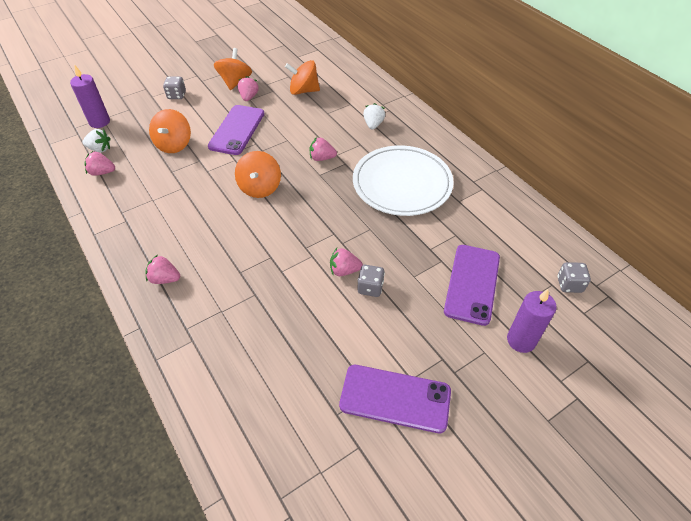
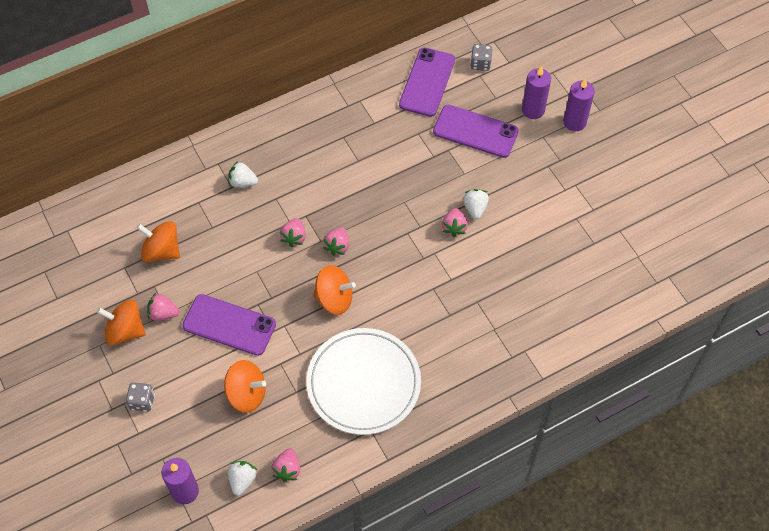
camera: 85 degrees left, 10 degrees up
(165, 279) = (454, 381): pink strawberry -> pink strawberry (337, 246)
(303, 91) = (161, 251): orange spinning top -> orange spinning top turned 105 degrees clockwise
(370, 288) = (475, 208): grey dice -> white strawberry
(395, 398) = (581, 202): purple phone -> purple phone (427, 82)
(402, 184) = (344, 167): white plate -> white plate (363, 383)
(517, 389) = (574, 122): none -> purple candle

